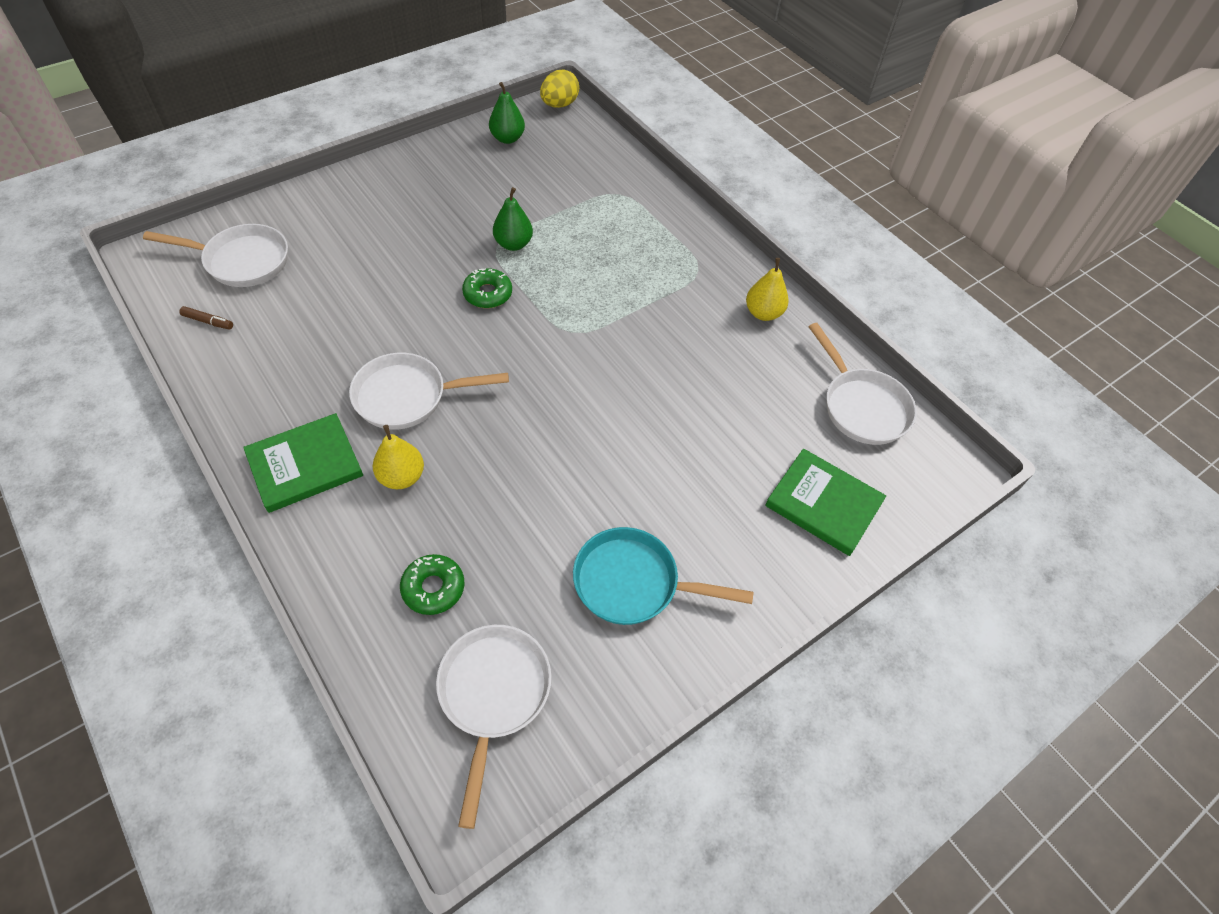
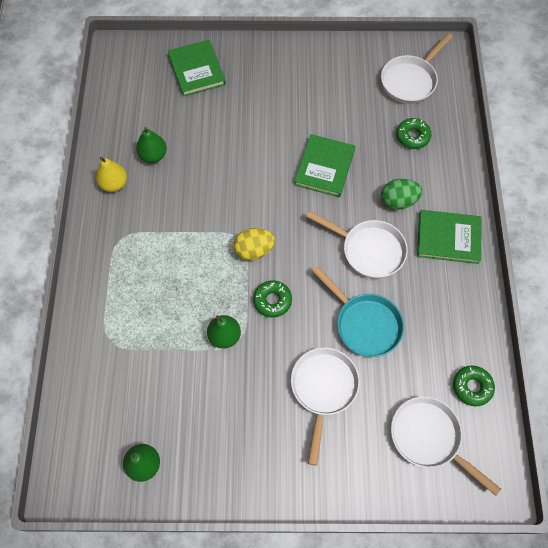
camera: 140 degrees left, 10 degrees up
(208, 321) = (472, 387): brown marker -> green donut
(402, 477) = (398, 201): yellow pear -> green egg
(534, 467) = (324, 167): none -> green book
(559, 105) = (65, 486): yellow egg -> yellow egg (254, 250)
(633, 583) = (317, 88): turquoise pan -> turquoise pan (364, 324)
(755, 364) = (153, 155): none -> green pear
(861, 406) = (124, 101): white pan -> white pan (323, 389)

